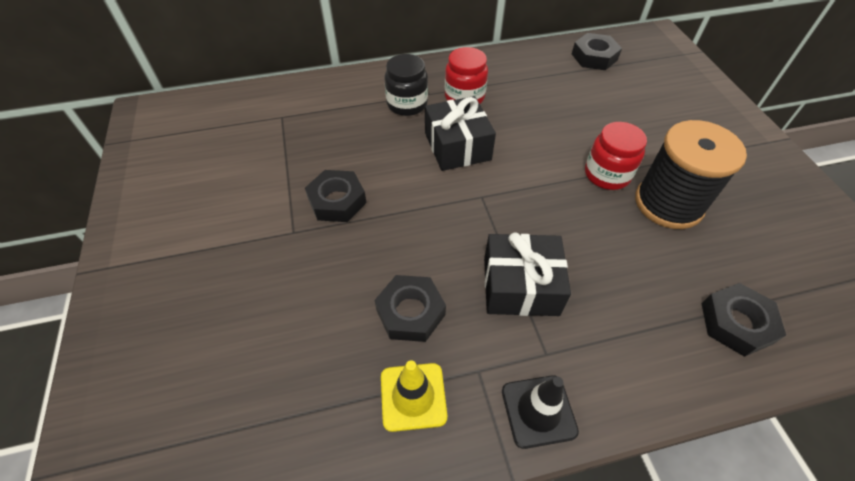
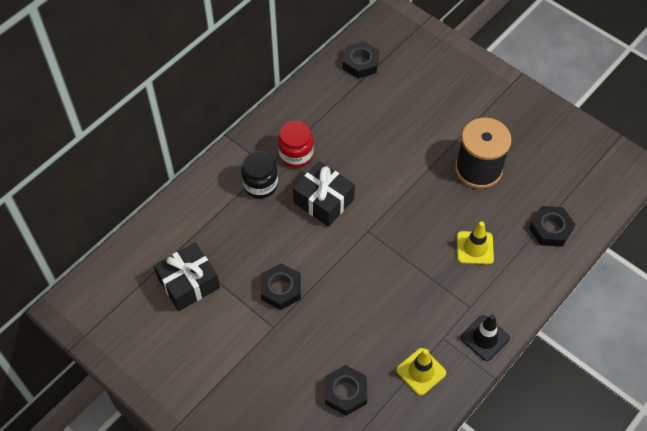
camera: 35 degrees left, 5 degrees up
(410, 312) = (384, 330): black nut -> black nut (345, 392)
(520, 286) = (431, 276): black gift -> black gift (188, 283)
(604, 285) = (475, 248): none -> yellow traffic cone
(607, 174) = (431, 168): red jar -> none

